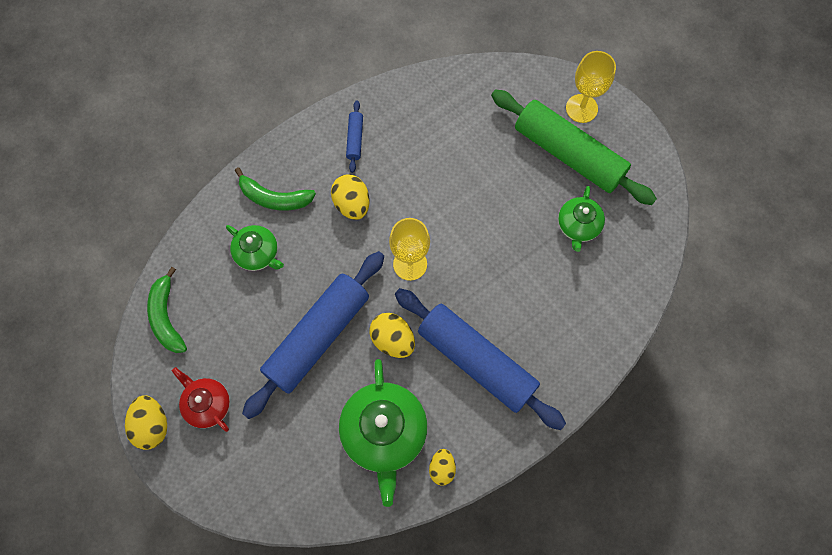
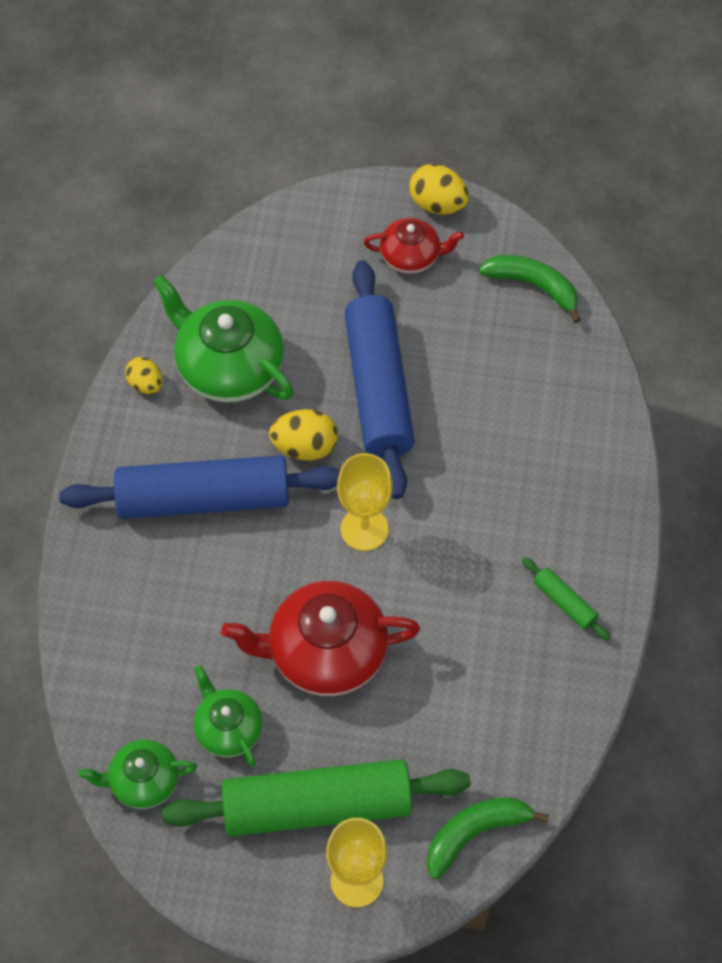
camera: 135 degrees right, 10 degrees down
(258, 253) = (521, 407): green teapot -> green teapot (143, 781)
(274, 198) = (571, 470): green banana -> green banana (475, 833)
(352, 204) = (488, 534): yellow egg -> none
(355, 139) = (564, 602): blue rolling pin -> green rolling pin
(494, 219) = (325, 653): none -> red teapot

